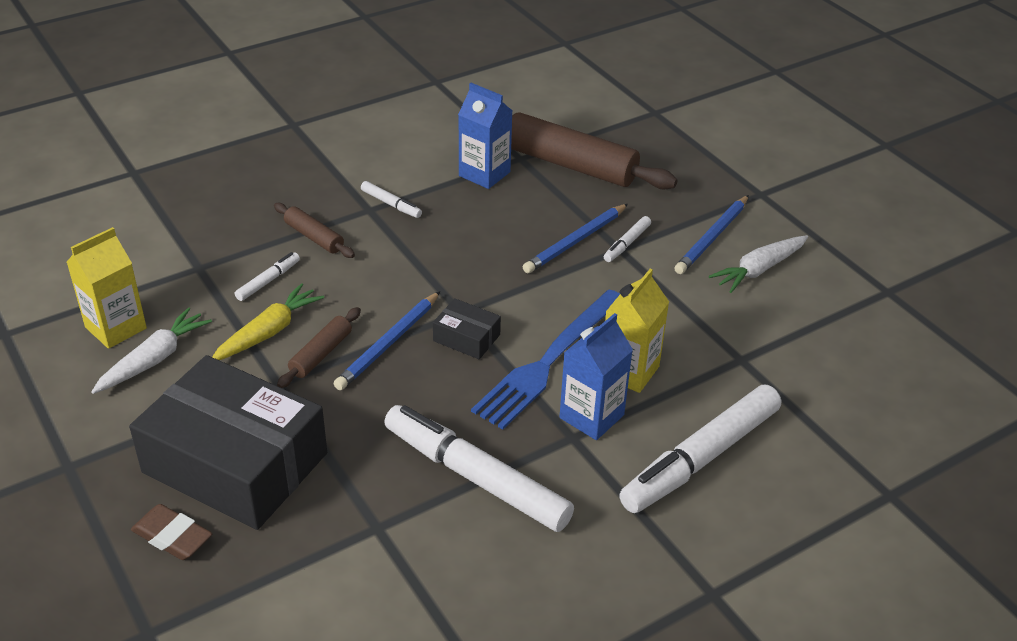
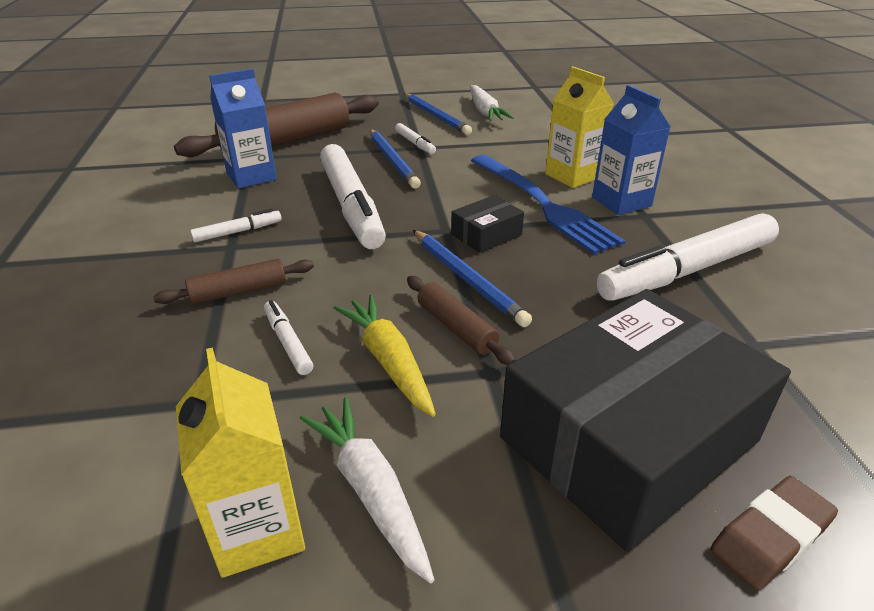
camera: 65 degrees left, 5 degrees down
(700, 458) = (682, 173): white marker -> white marker (351, 206)

